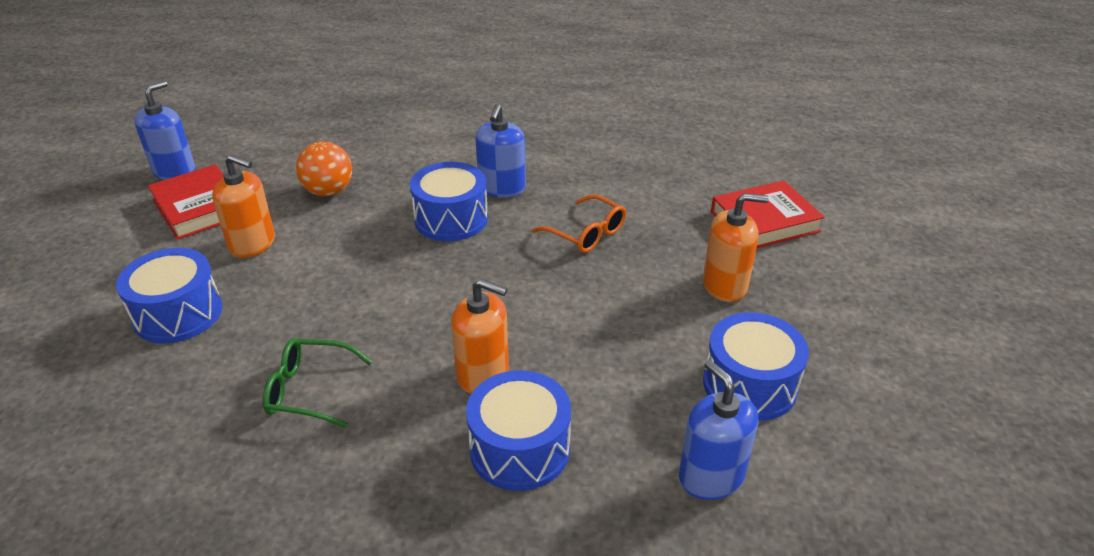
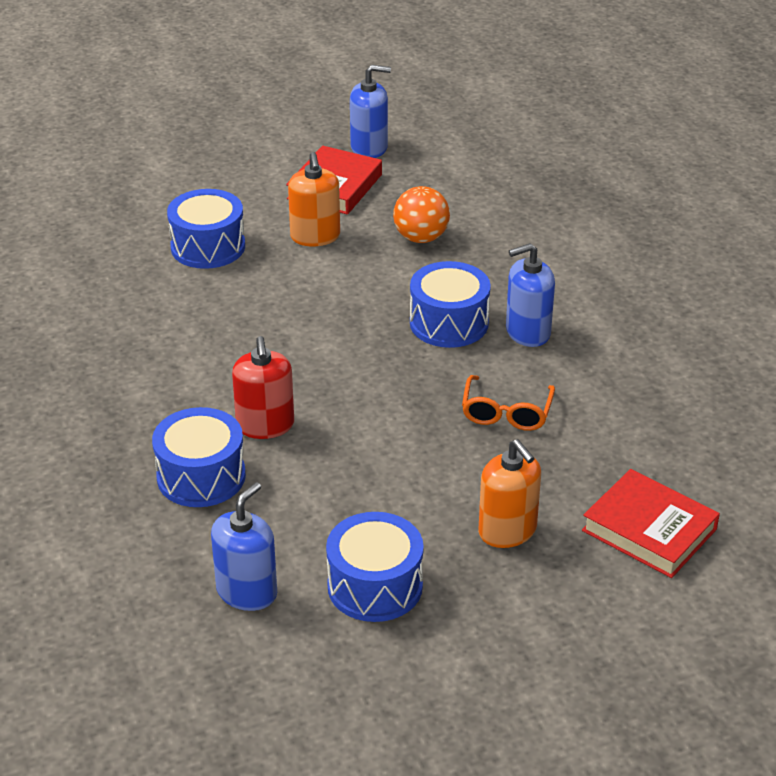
camera: 60 degrees right, 0 degrees up
(309, 390) = (181, 347): green glasses -> none
(483, 374) = (265, 425): orange soap dispenser -> red soap dispenser

